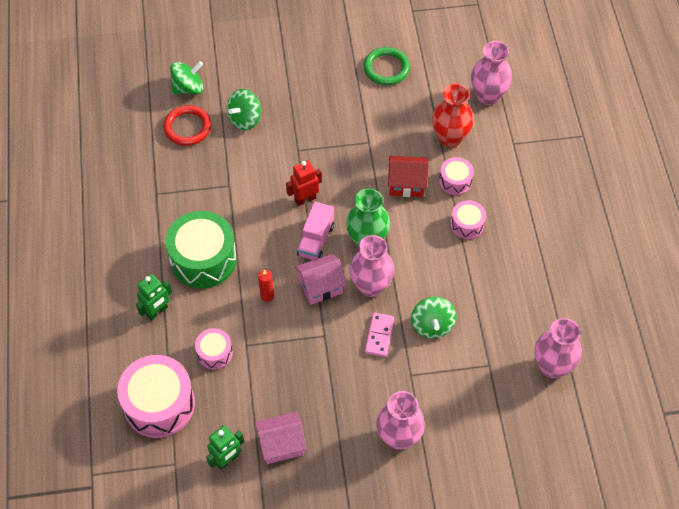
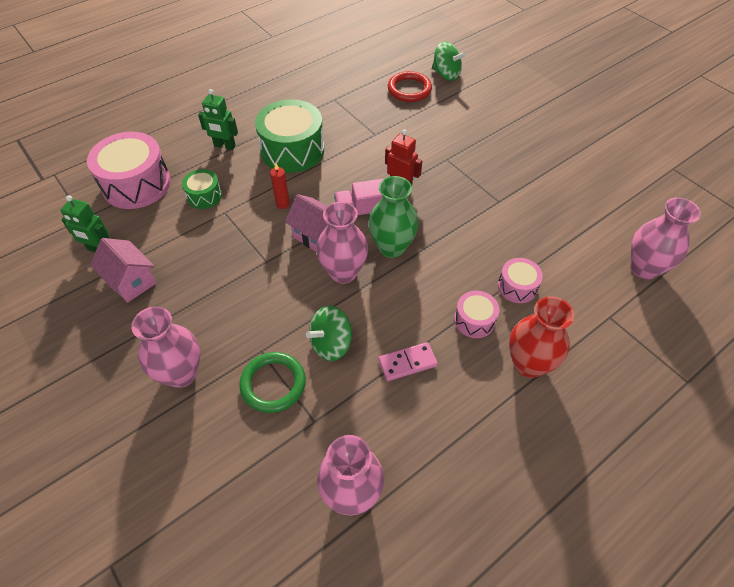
camera: 60 degrees right, 5 degrees down
(214, 353) = (204, 196): pink drum -> green drum
(245, 119) = (447, 116): green spinning top -> none
(379, 335) = (291, 304): pink domino -> pink domino (407, 363)
(386, 68) = (591, 178): green ring -> green ring (273, 384)
(406, 184) = (478, 249): red house -> none
(450, 138) = (563, 259): red vase -> red vase (528, 364)

